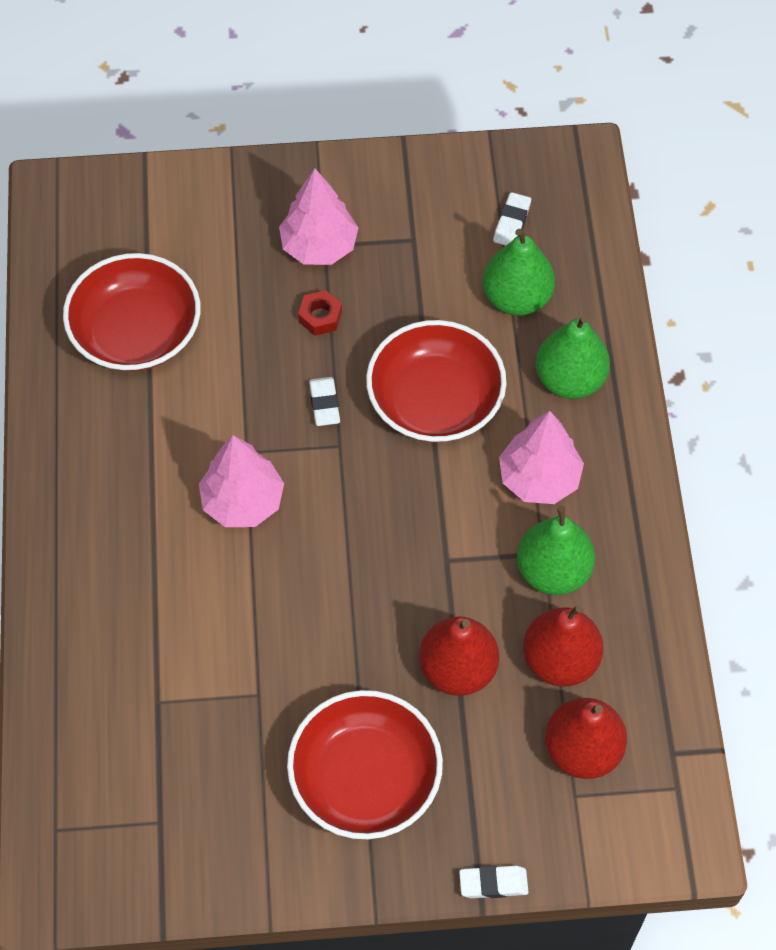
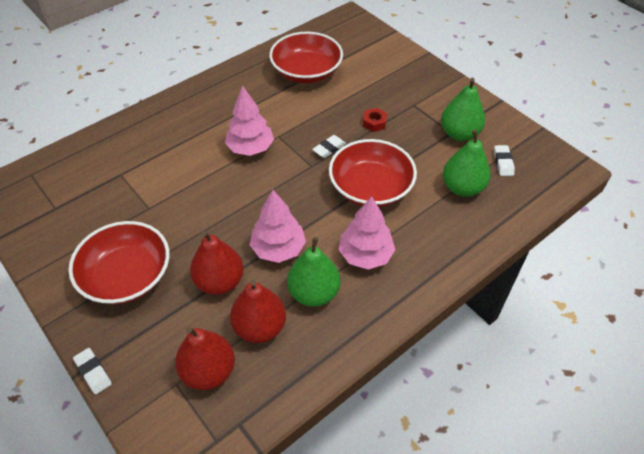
camera: 55 degrees right, 10 degrees down
(319, 246) = (411, 103): pink tree -> pink tree (278, 249)
(512, 223) = (503, 162): white eraser -> white eraser turned 75 degrees counterclockwise
(569, 380) = (438, 236): green pear -> green pear (459, 134)

